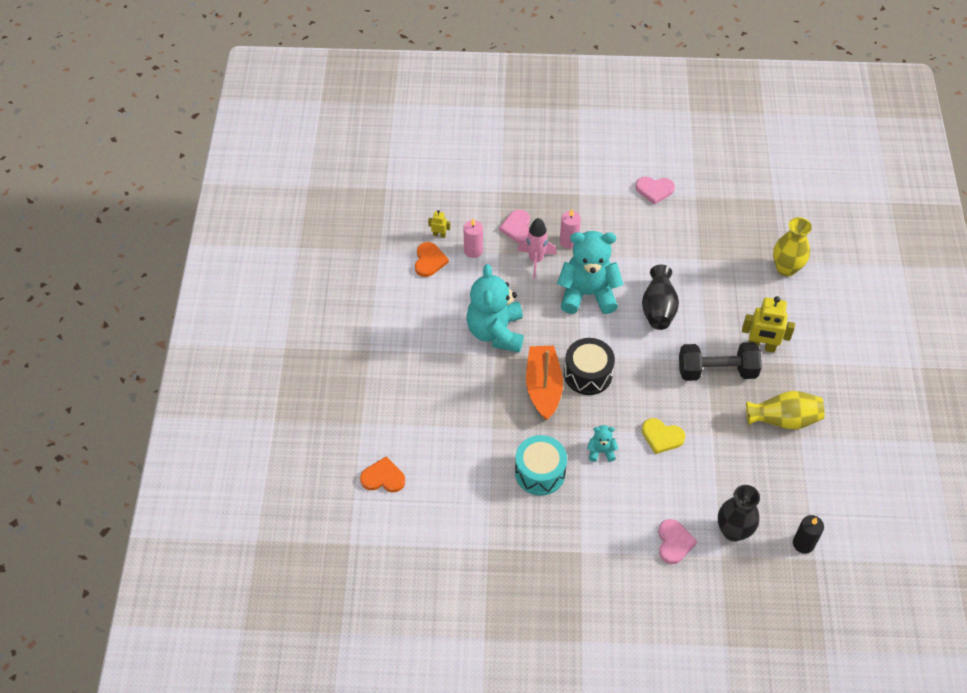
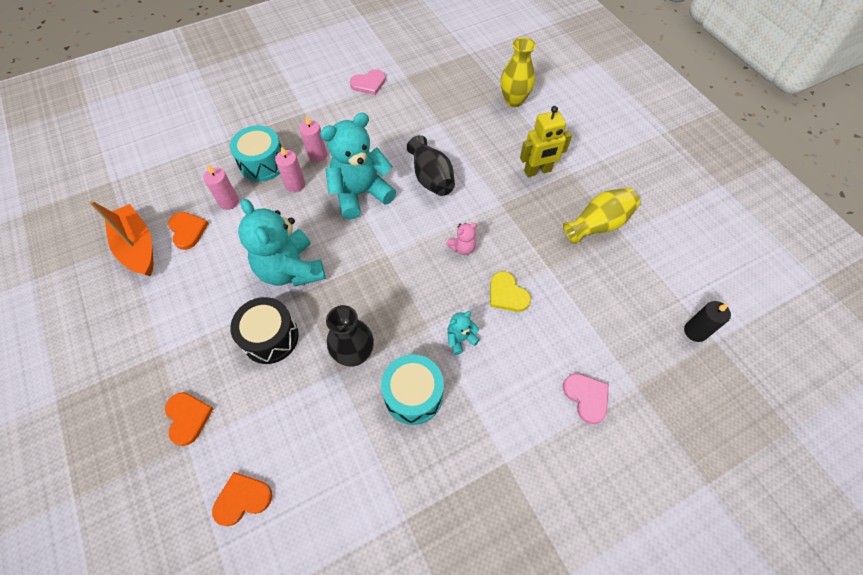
camera: 30 degrees left, 5 degrees up
(369, 405) = (188, 417): none -> orange heart
(439, 235) = (187, 202): yellow robot -> none
(518, 228) = (263, 163): pink heart -> turquoise drum
(536, 260) = (295, 184): pink rocket -> pink candle
(543, 387) = (367, 302): orange boat -> orange boat (138, 247)
(588, 374) = (403, 268): black drum -> black drum (270, 337)
(648, 381) = (462, 247): none -> pink teddy bear
(662, 437) = (507, 294): yellow heart -> yellow heart turned 60 degrees clockwise
(717, 371) = (515, 209): black dumbbell -> none
(733, 531) = (630, 353): black vase -> black vase (354, 354)

